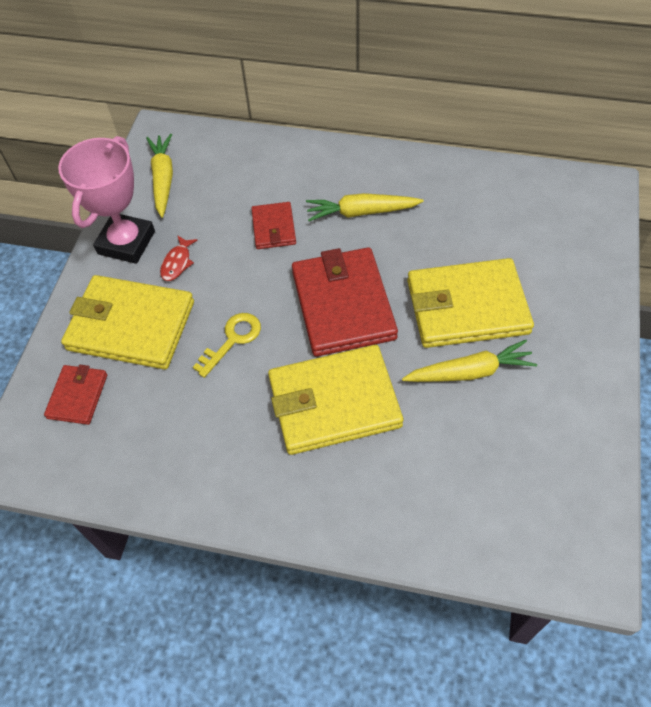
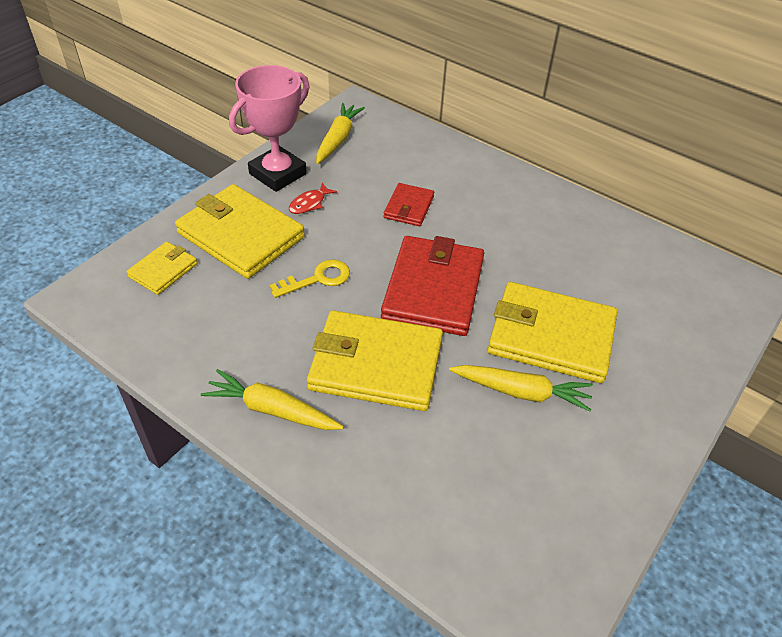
camera: 20 degrees right, 10 degrees down
(78, 396) = (163, 270): red wallet -> yellow wallet
(361, 212) = (495, 223): yellow carrot -> yellow carrot (271, 410)

